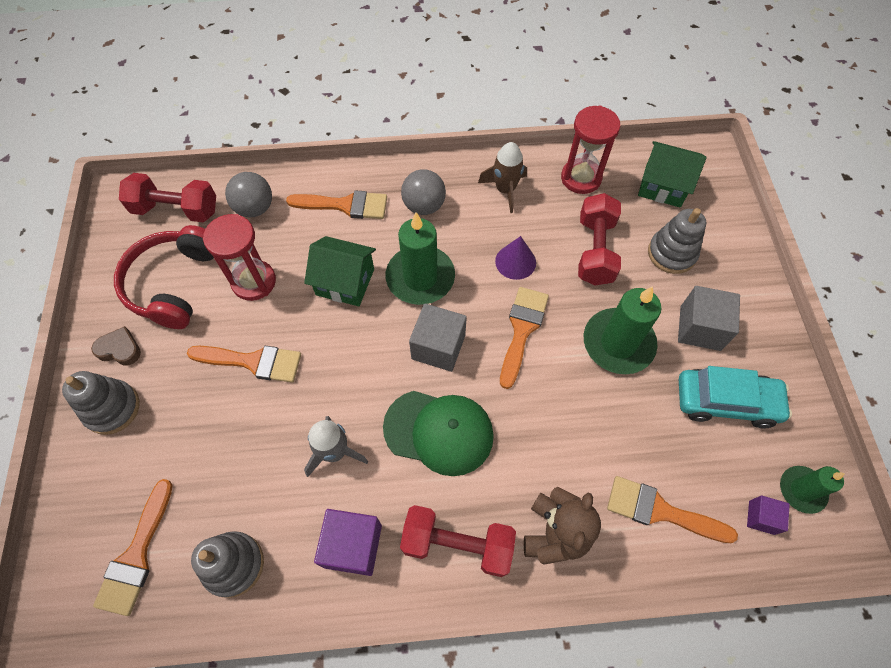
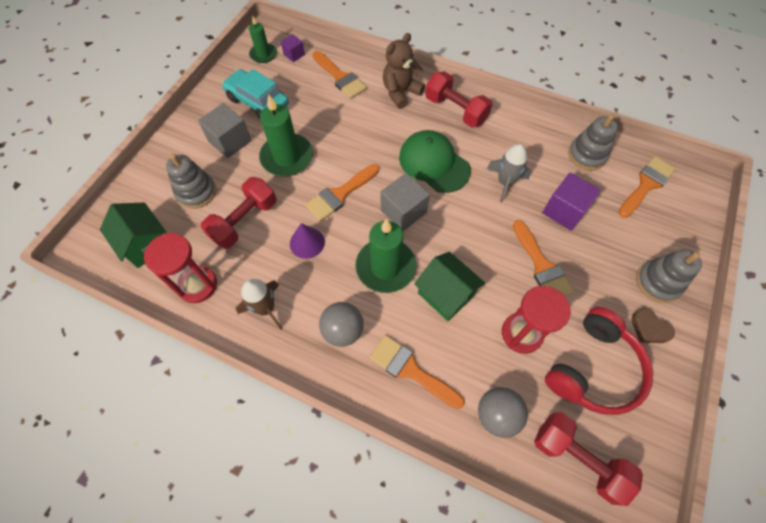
camera: 150 degrees left, 0 degrees up
(253, 362) = (541, 265): orange brush -> orange brush turned 150 degrees counterclockwise
(353, 546) = (514, 134): purple cube -> purple cube (564, 211)

